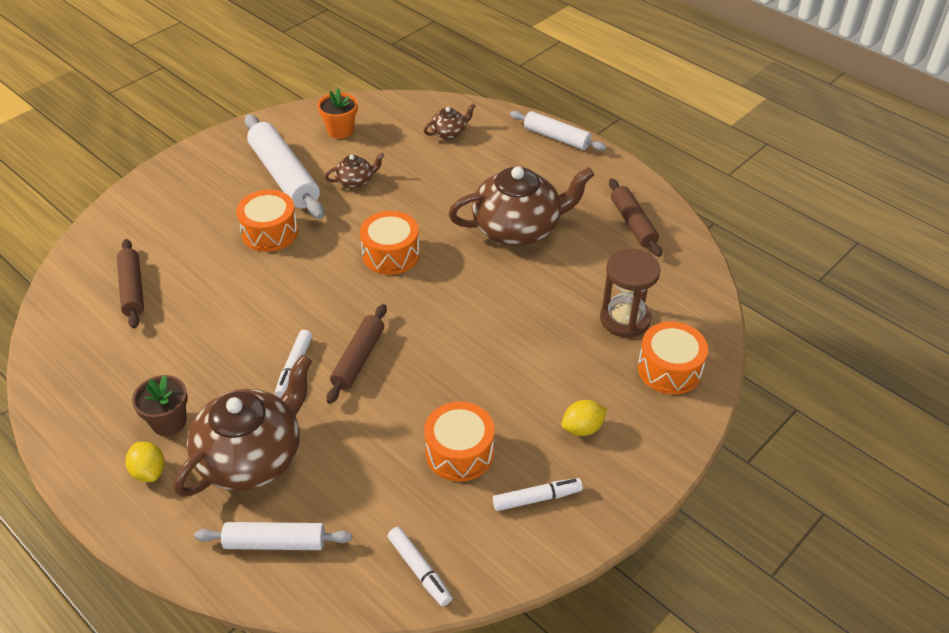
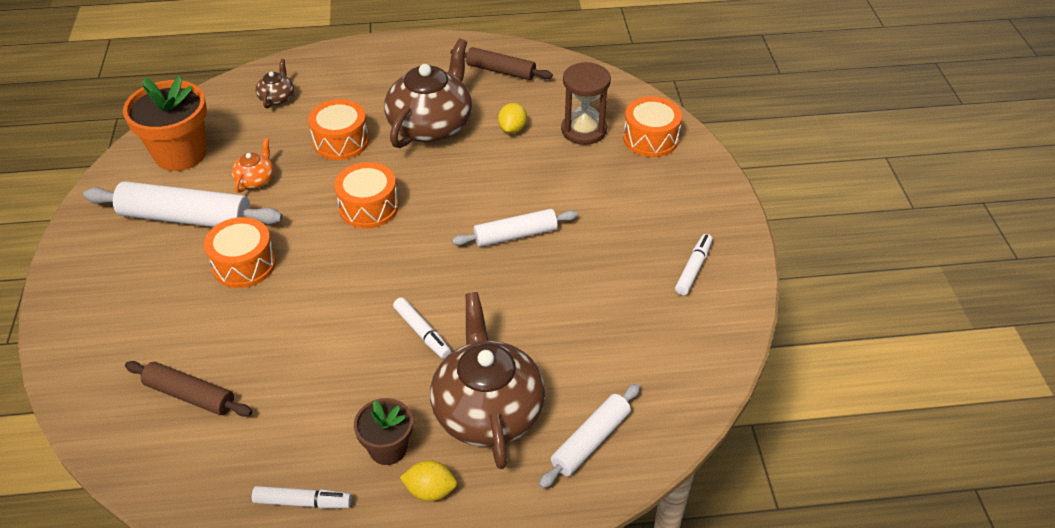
camera: 50 degrees left, 0 degrees up
(340, 130) = (180, 154): orange flower pot -> orange flower pot, size x1.75
(355, 181) = (256, 180): brown teapot -> orange teapot
(358, 359) = (458, 288): brown rolling pin -> none
(419, 570) = (696, 367): white marker -> white marker (303, 502)
(459, 452) = (612, 284): orange drum -> orange drum (341, 141)
(556, 137) = (364, 50): white rolling pin -> white rolling pin (515, 235)
(582, 428) = (656, 210): yellow lemon -> yellow lemon (512, 129)

